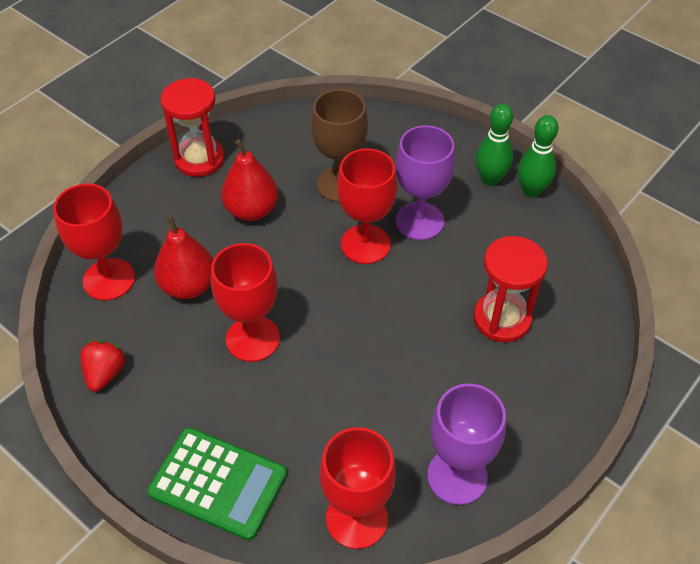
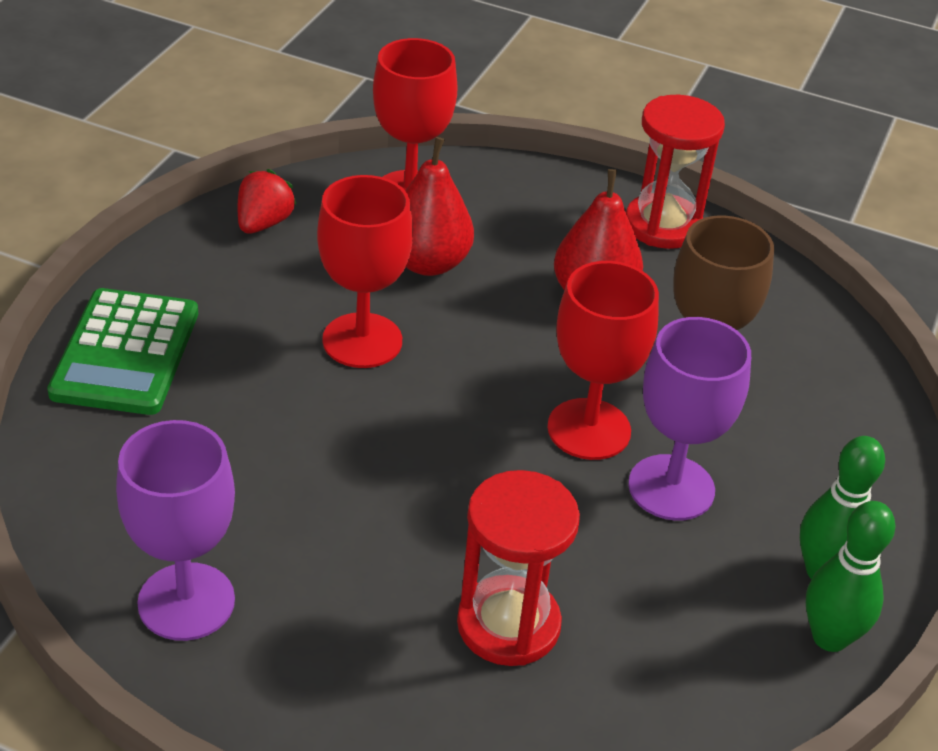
camera: 70 degrees right, 10 degrees down
(105, 373) = (263, 223): red strawberry -> red strawberry turned 60 degrees counterclockwise
(356, 518) = (96, 497): red goblet -> none

